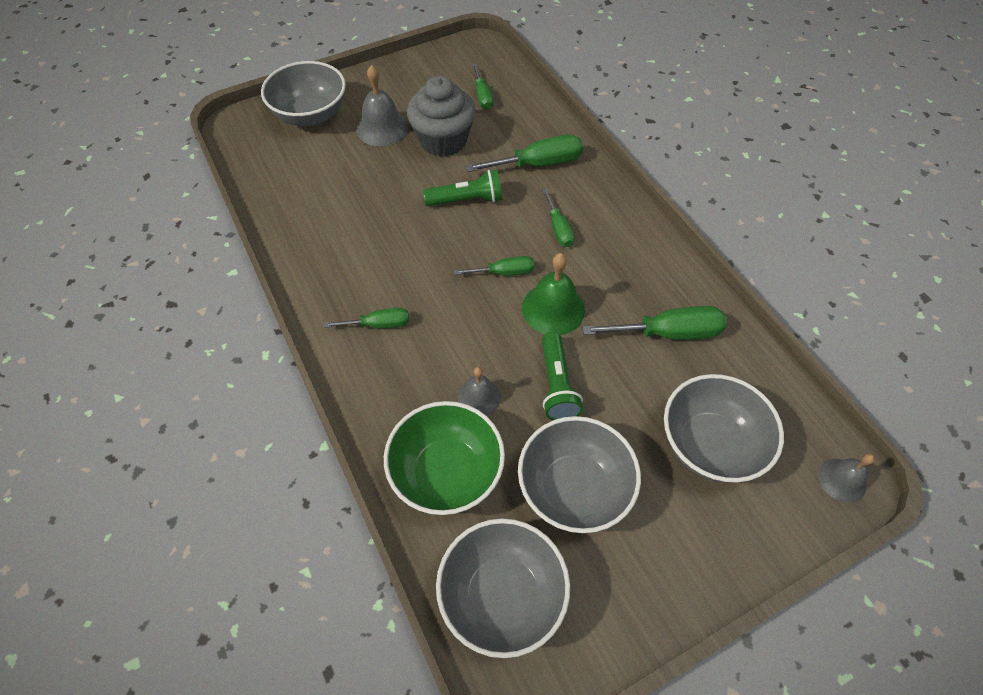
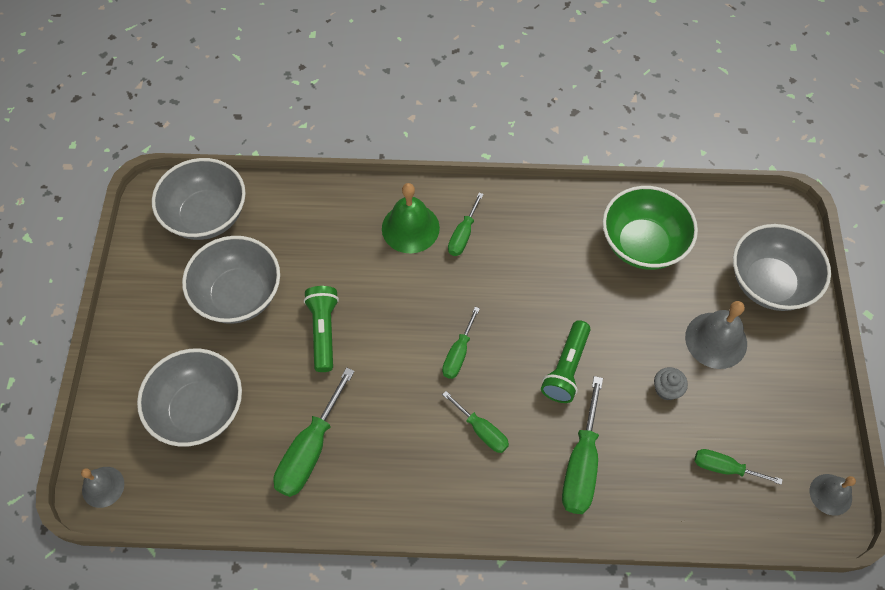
camera: 120 degrees right, 5 degrees up
(443, 140) = (666, 389): grey cupcake -> grey cupcake, size x0.42
(447, 473) = (308, 224): green bowl -> green bowl (642, 244)
(479, 397) = (351, 272): grey bell -> grey bell (830, 494)
(553, 309) = (395, 371): green bell -> green bell (410, 228)
(556, 385) = (324, 331): green flashlight -> green flashlight turned 60 degrees clockwise
(558, 229) = (482, 431): green screwdriver -> green screwdriver turned 150 degrees counterclockwise

